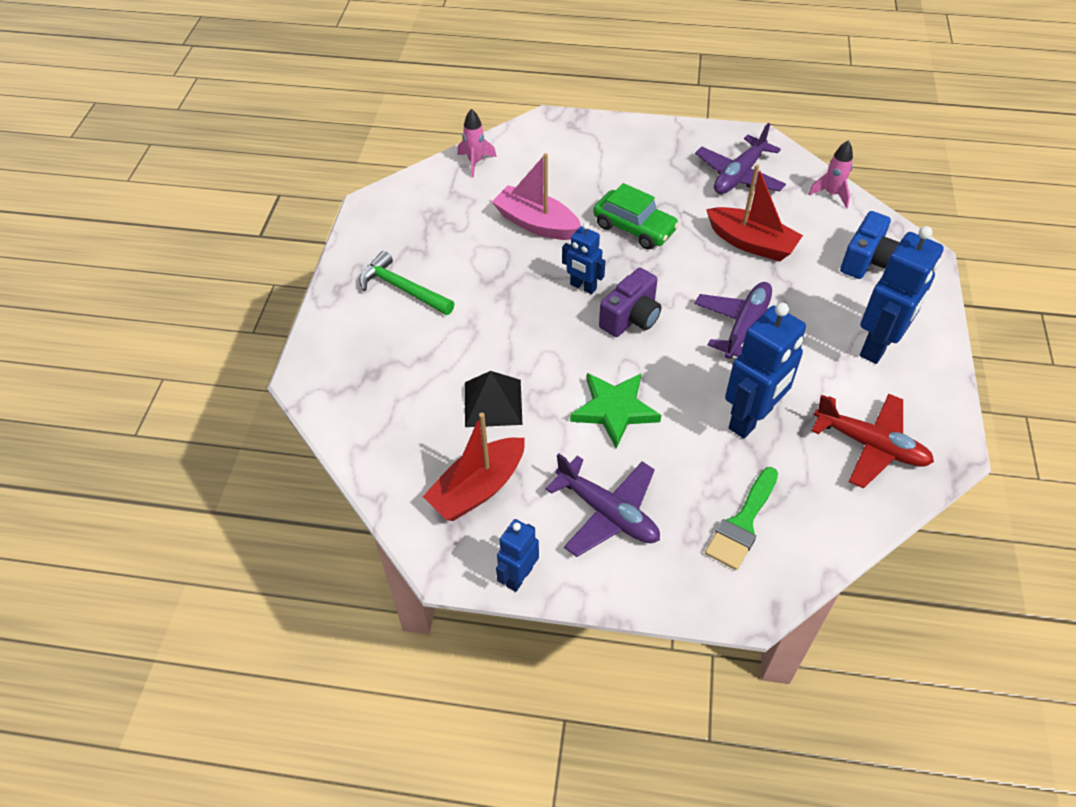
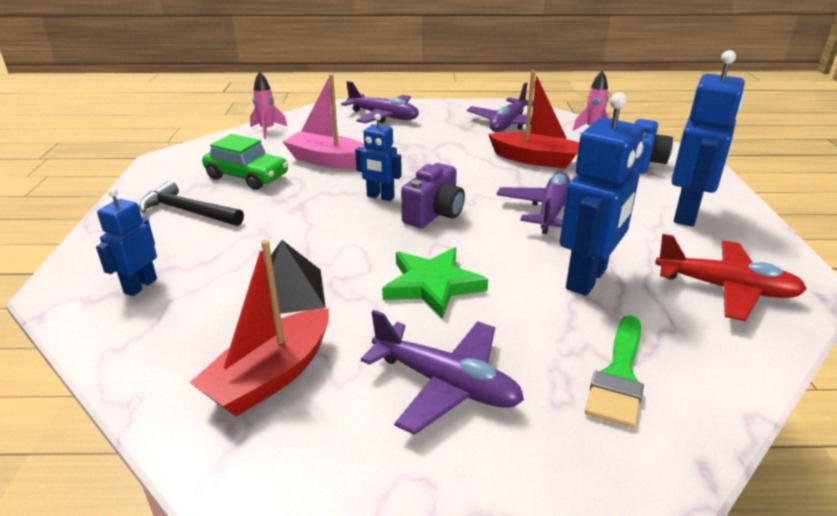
camera: 10 degrees left, 20 degrees down
(402, 289) = (187, 211): green hammer -> black hammer
(519, 576) = (333, 475): blue robot -> blue robot (140, 286)
(602, 148) = (383, 116): none -> purple plane
(634, 228) = (423, 157): green car -> green car (247, 177)

